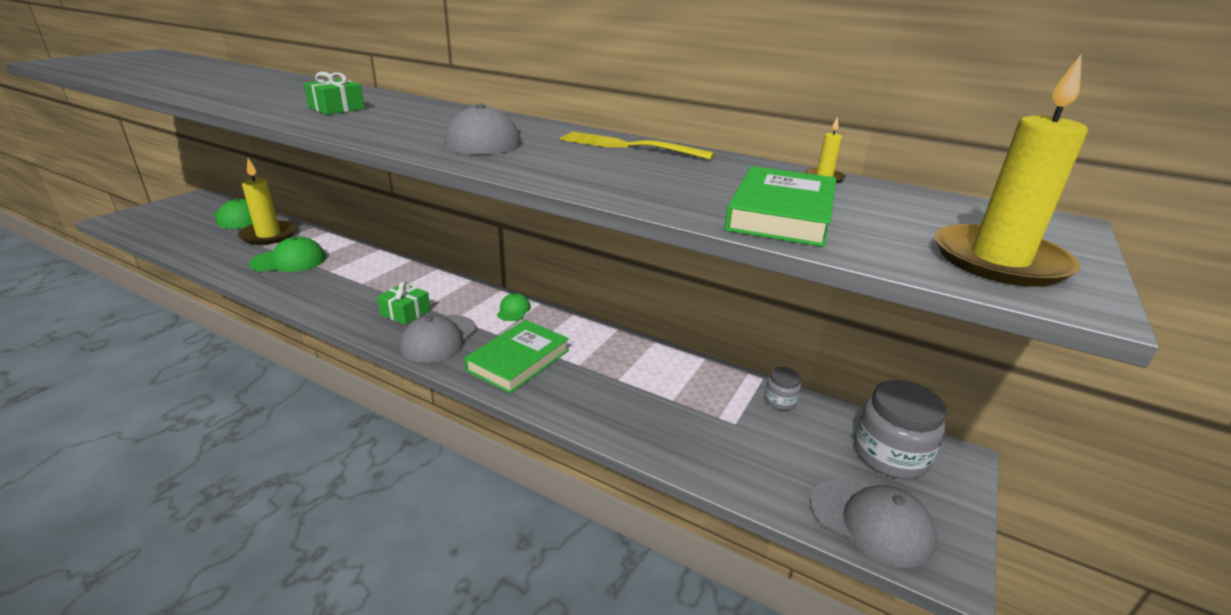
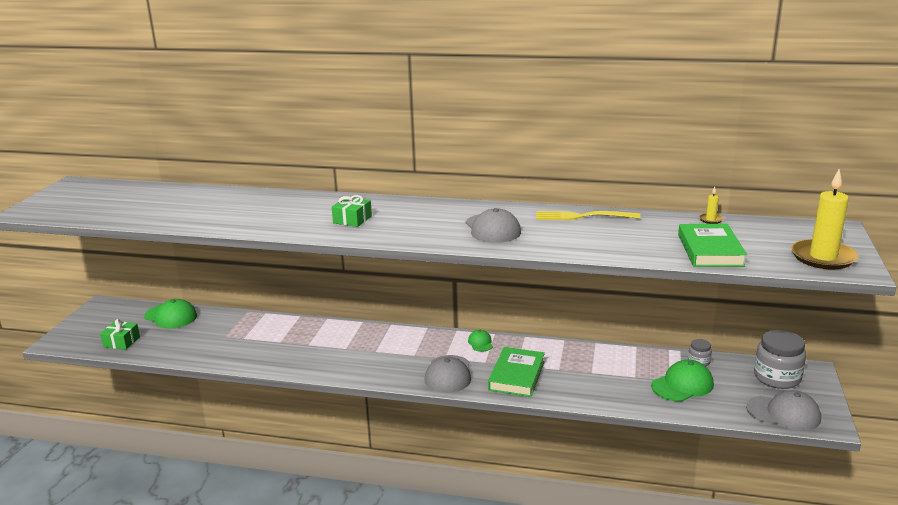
camera: 15 degrees left, 5 degrees down
(268, 235) = (219, 326): yellow candle -> none
(289, 261) = (265, 344): green cap -> green cap (682, 385)
(405, 312) = (404, 362): green gift -> green gift (121, 342)

